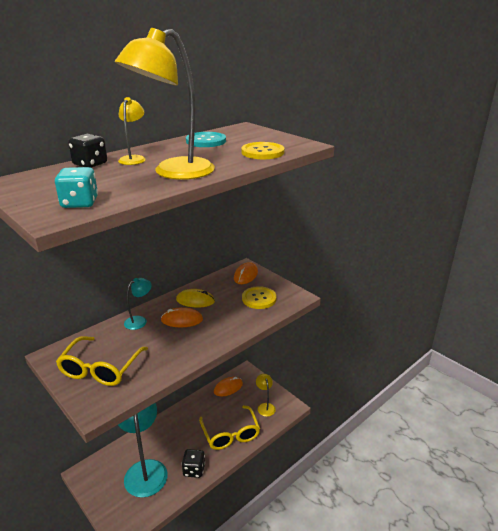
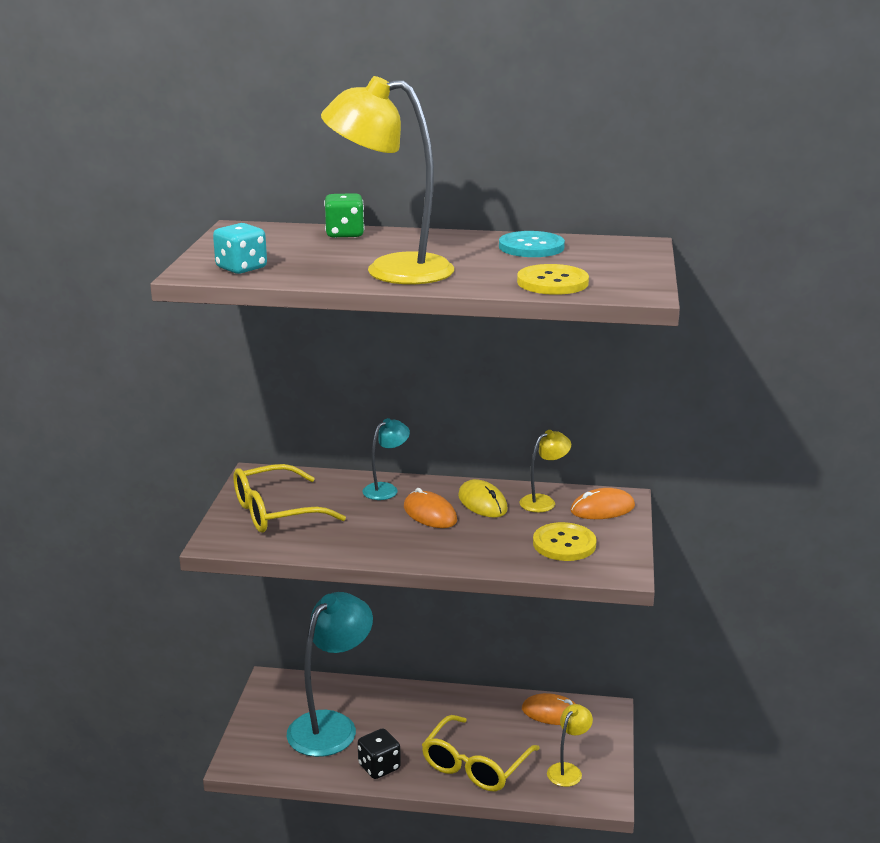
camera: 50 degrees right, 5 degrees down
(90, 164) = (344, 234): black dice -> green dice
(134, 158) = (398, 242): yellow lamp -> yellow lamp (543, 501)
(139, 320) = (386, 489): turquoise lamp -> turquoise lamp turned 45 degrees counterclockwise

